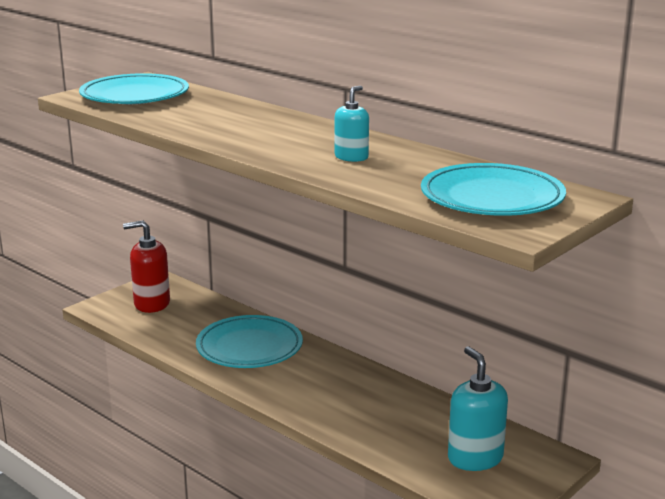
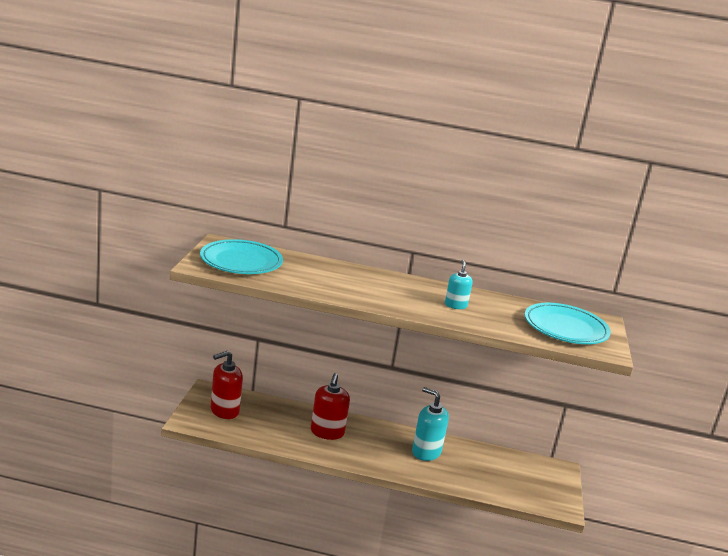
camera: 35 degrees left, 0 degrees up
(249, 347) = (327, 432): turquoise plate -> red soap dispenser
(475, 458) = (524, 479): turquoise soap dispenser -> turquoise soap dispenser (426, 452)

